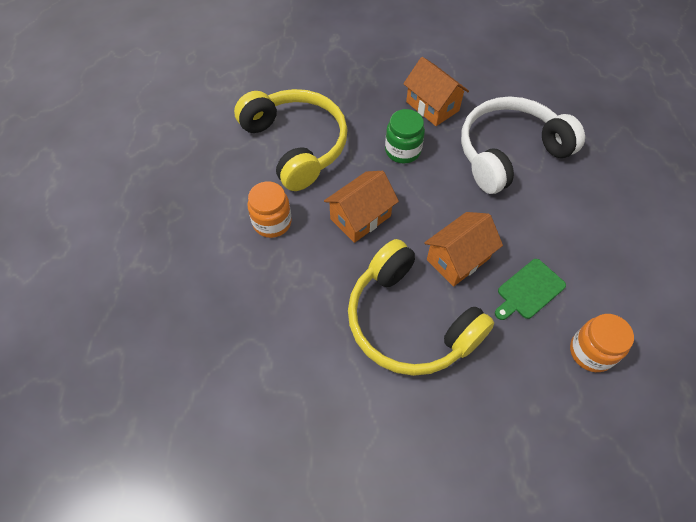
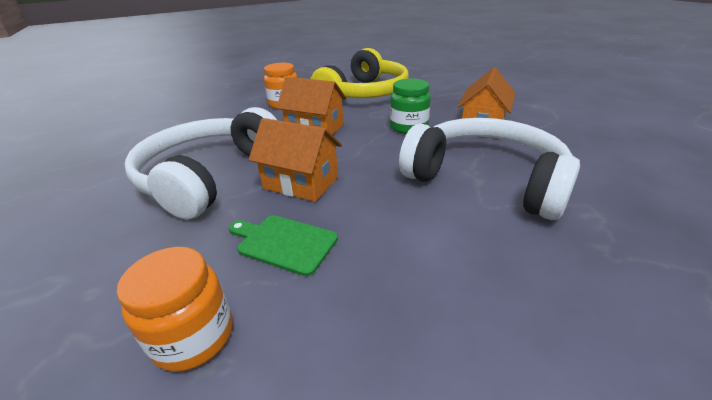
camera: 65 degrees right, 25 degrees down
(409, 322) = (209, 175): yellow headphones -> white headphones

